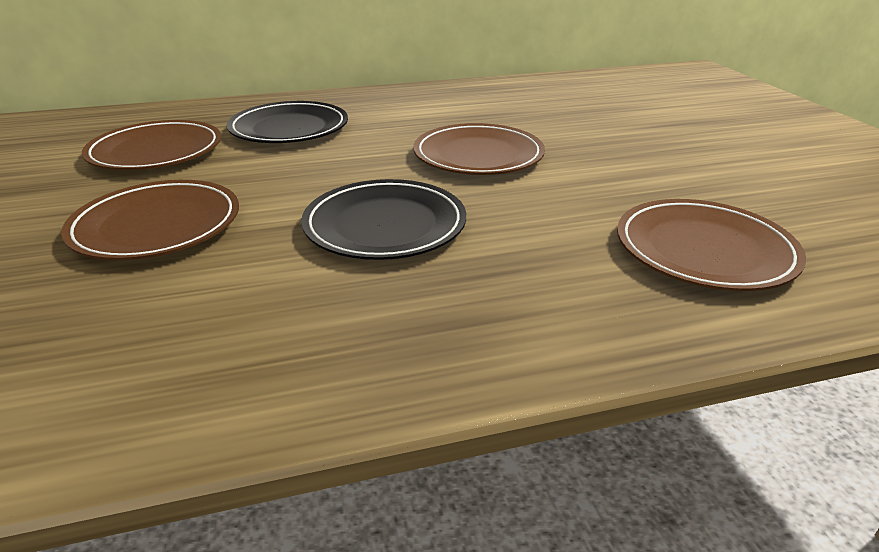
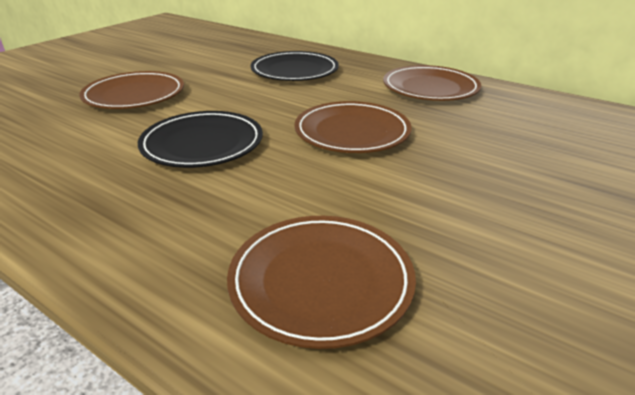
camera: 50 degrees right, 0 degrees up
(156, 152) = (214, 60): brown plate -> brown plate (430, 88)

